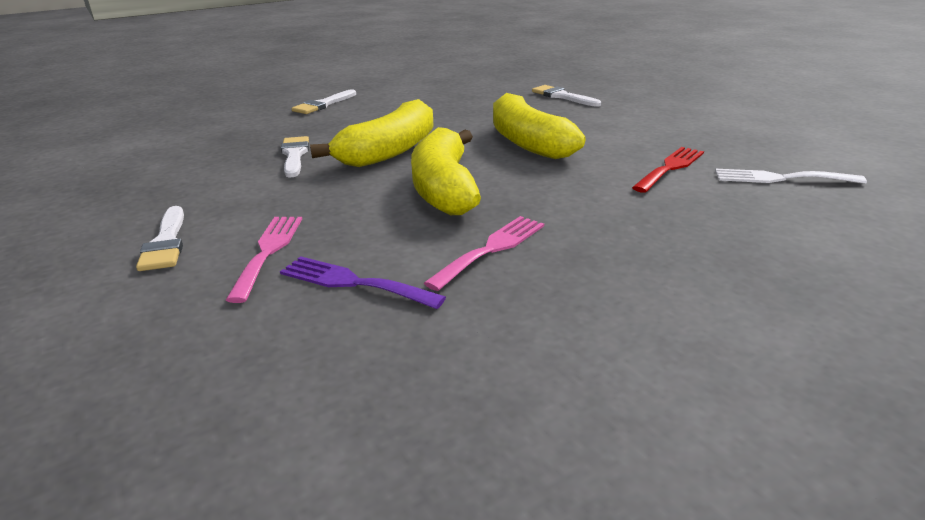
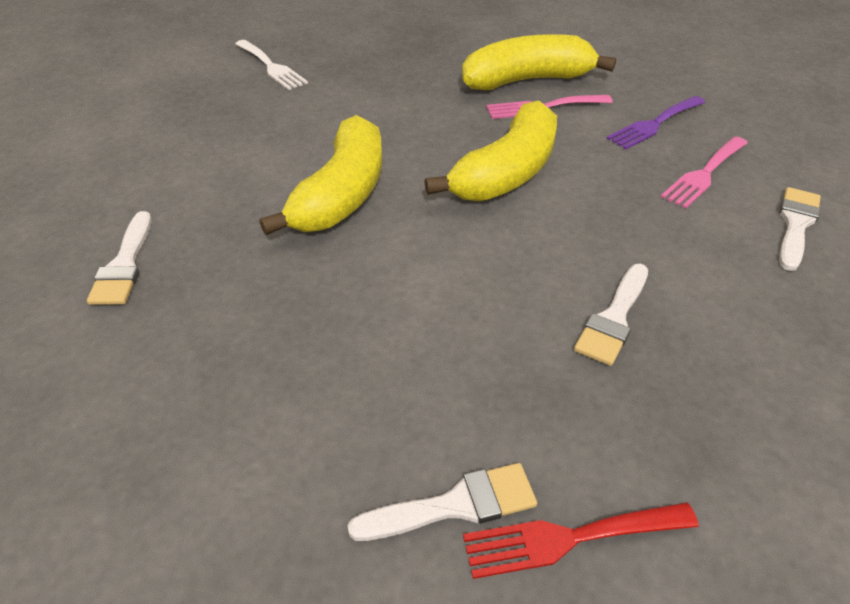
camera: 140 degrees left, 15 degrees up
(353, 282) = (654, 124): purple fork -> purple fork turned 75 degrees clockwise
(390, 151) = (494, 259): yellow banana -> yellow banana (527, 80)
(670, 167) = (308, 106): red fork -> red fork (569, 538)

